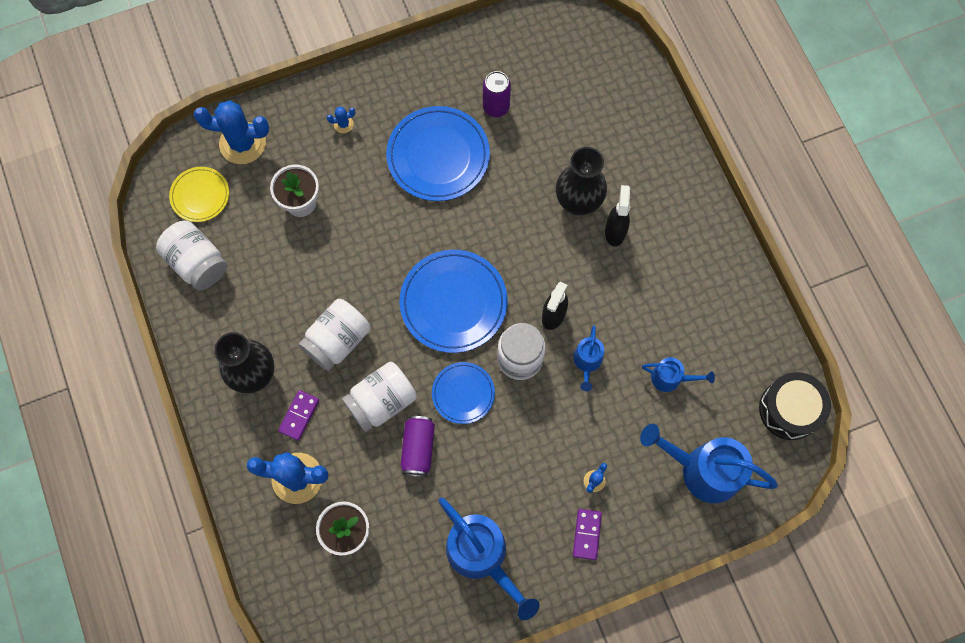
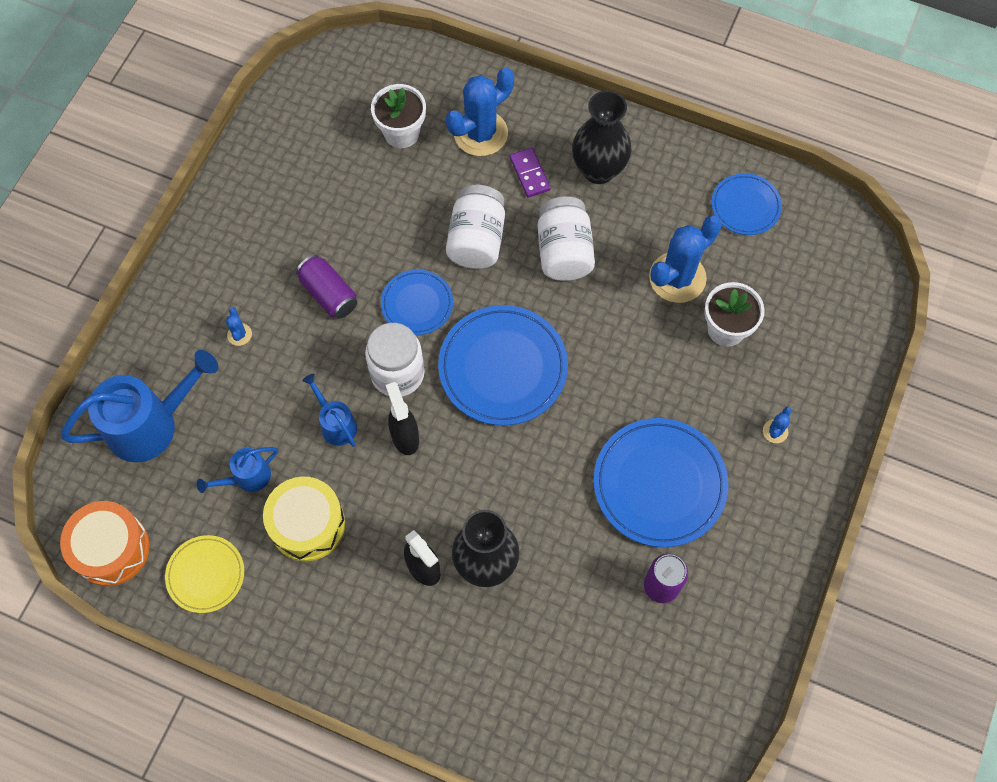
camera: 135 degrees right, 5 degrees down
(197, 263) = (745, 206): white jar -> blue plate
(200, 195) = (812, 257): yellow plate -> yellow plate (206, 575)
(242, 143) = (836, 331): blue cactus -> blue cactus (677, 277)
(418, 448) = (410, 233): purple can -> purple can (329, 294)
(482, 556) = (279, 205): blue watering can -> none
(586, 534) = (209, 290): purple domino -> none
(659, 316) = (307, 524): none -> yellow drum
(789, 409) = (111, 548): black drum -> orange drum

